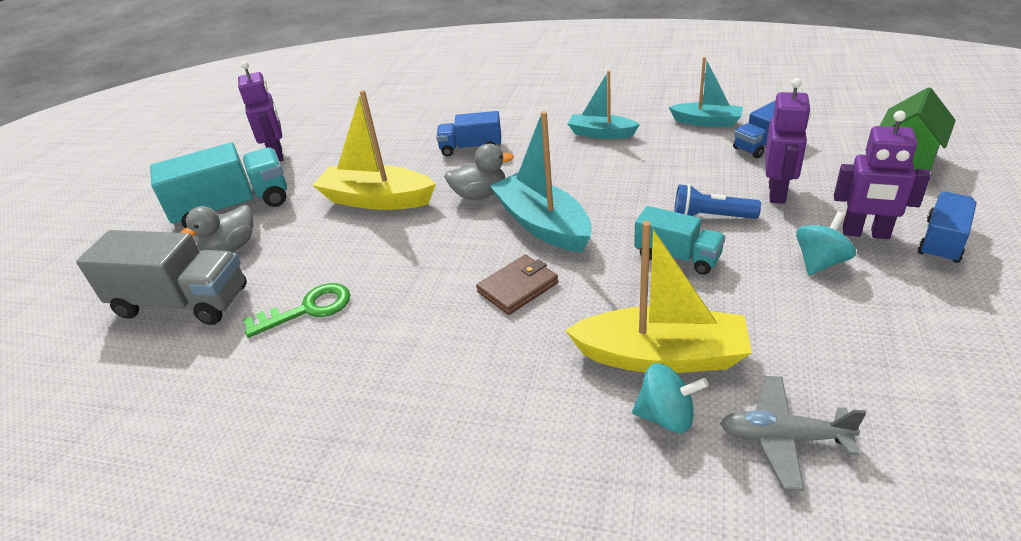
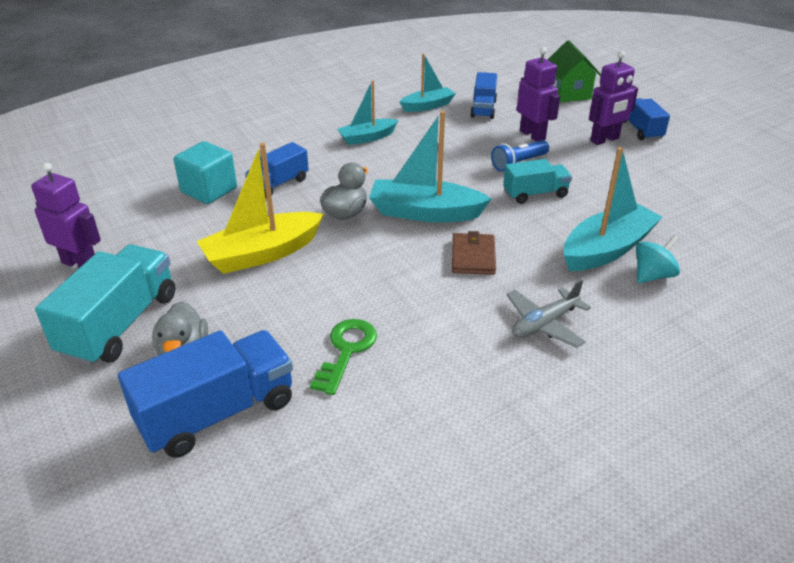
camera: 50 degrees left, 0 degrees up
(182, 302) = (217, 413): grey truck -> blue truck
(420, 133) = (209, 190): none -> turquoise cube
(661, 356) = (607, 249): yellow boat -> turquoise boat
(783, 438) = (708, 254): grey plane -> grey plane (544, 324)
(820, 262) = (606, 164): turquoise spinning top -> none

